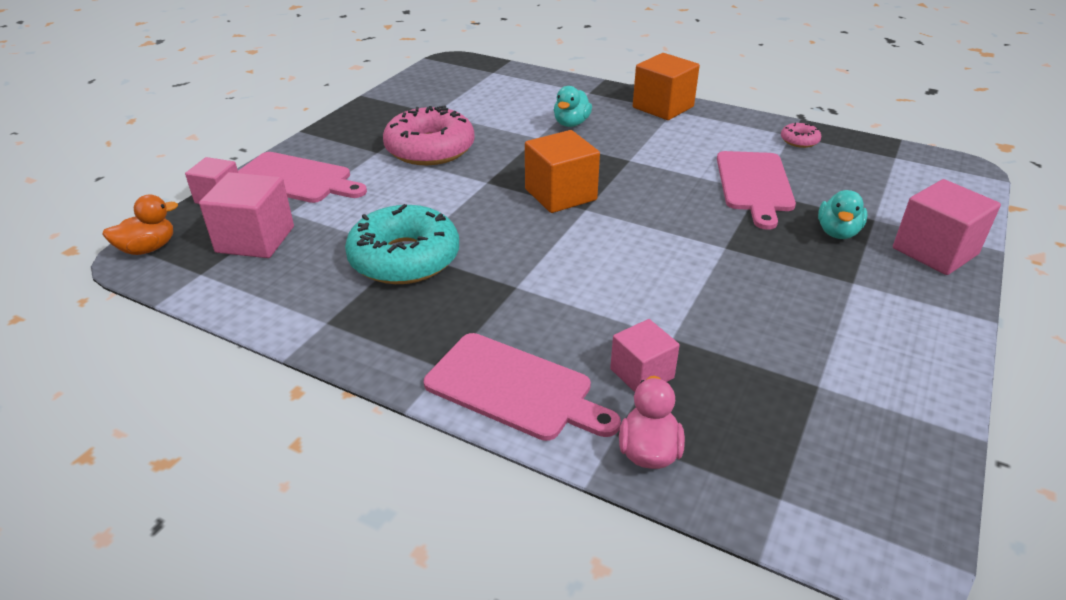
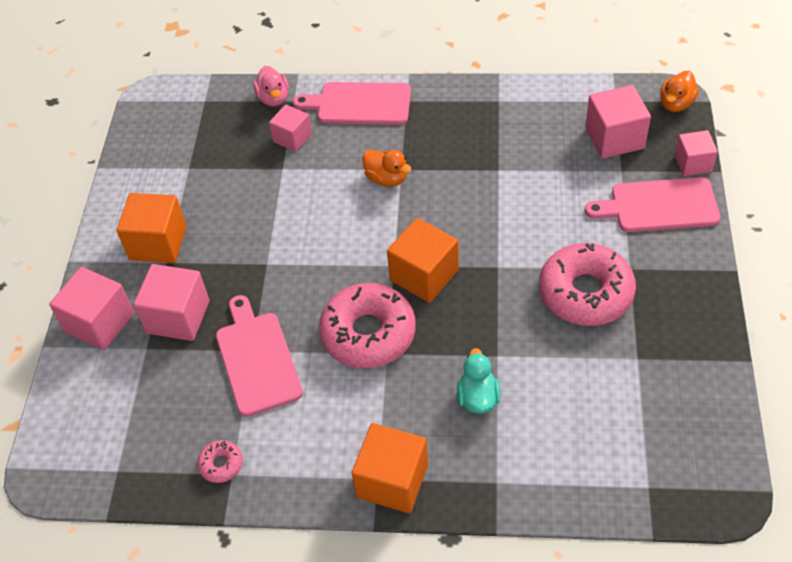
camera: 160 degrees right, 15 degrees up
(404, 258) = (494, 163): turquoise donut -> none
(541, 282) = (386, 179): none -> orange duck
(639, 174) = (368, 333): none -> pink donut
(837, 232) = (178, 317): turquoise duck -> pink cube
(865, 304) = (158, 243): none -> orange cube

